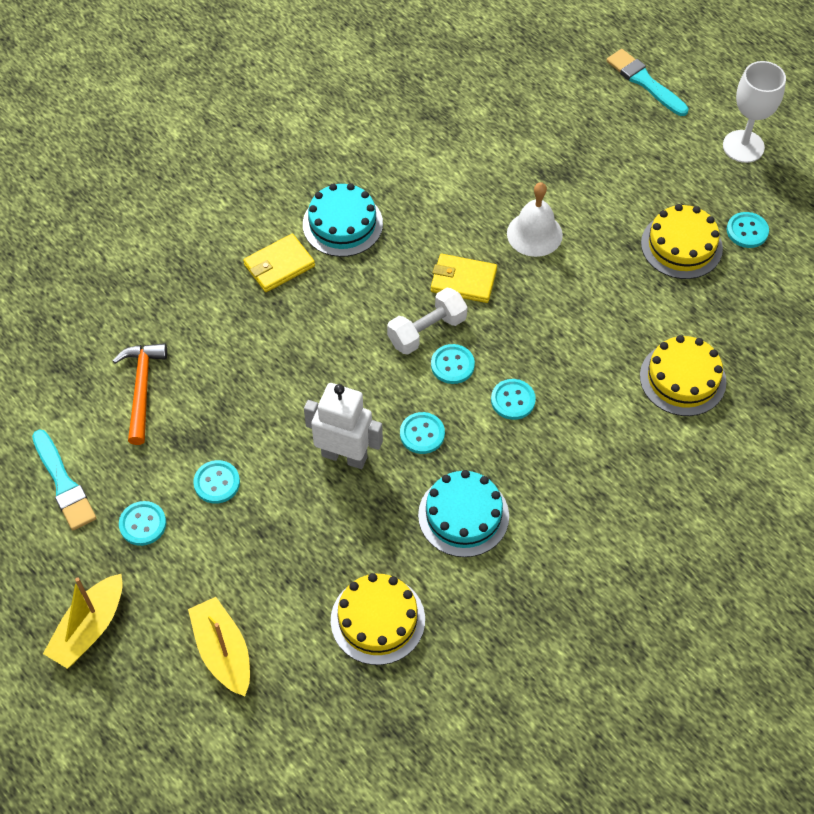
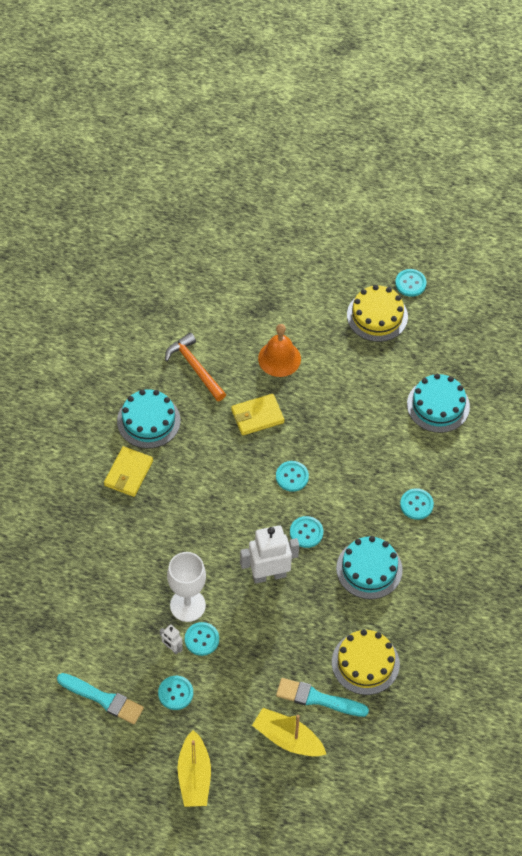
camera: 35 degrees left, 0 degrees up
(141, 389) = (103, 608): orange hammer -> orange hammer (195, 367)
(178, 473) = (172, 648): none -> white robot
(427, 331) = (259, 463): white dumbbell -> none
(513, 400) = (346, 478): turquoise button -> turquoise button (416, 504)
(534, 234) = (279, 358): white bell -> orange bell
(644, 82) = (274, 210): turquoise brush -> turquoise brush (317, 698)
(682, 379) = (438, 405): yellow cake -> turquoise cake
(743, 146) = (368, 224): white goblet -> white goblet (187, 605)

